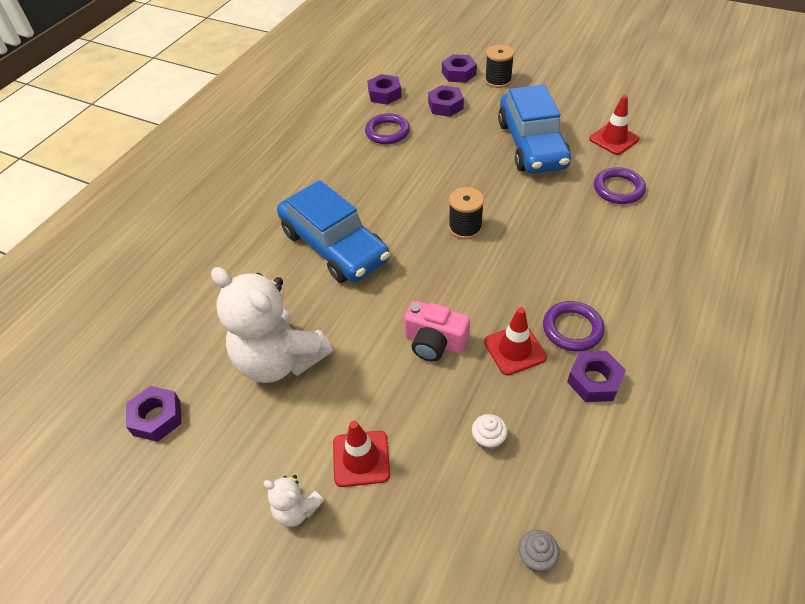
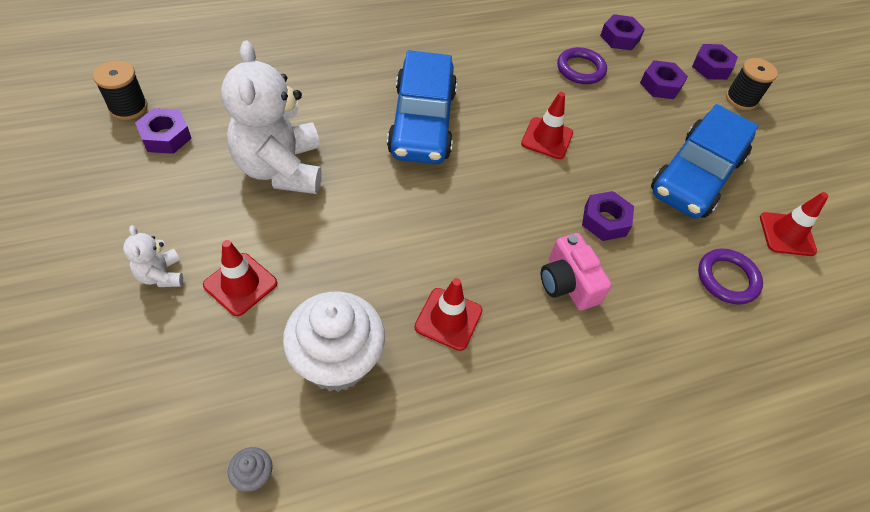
camera: 35 degrees right, 5 degrees up
(424, 191) = (547, 138): none -> red traffic cone
(435, 342) = (397, 256): pink camera -> pink camera (567, 283)
(465, 227) = (540, 193): black spool -> black spool (128, 107)
(488, 440) = (337, 361): white cupcake -> white cupcake, size x2.50
(572, 329) = (517, 349): purple ring -> none
(594, 381) = (477, 404): purple nut -> purple nut (605, 221)

